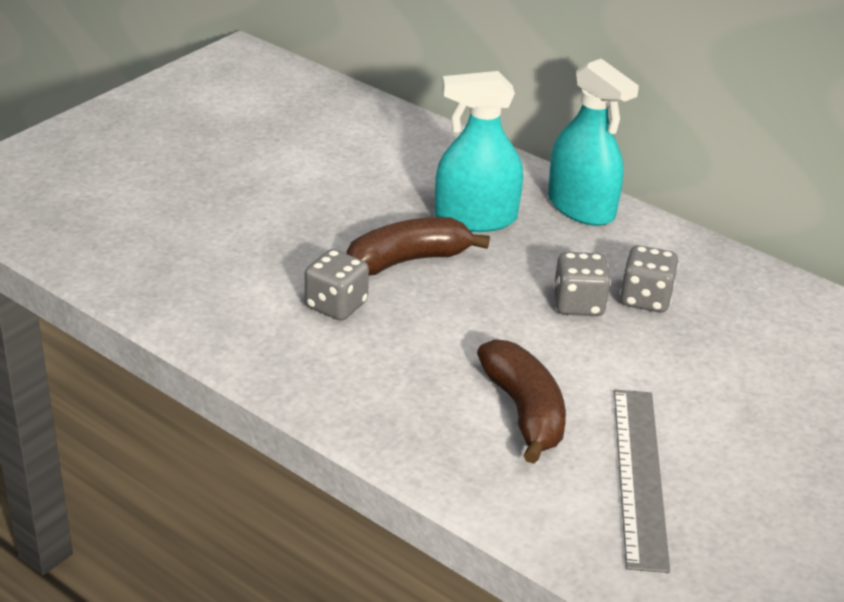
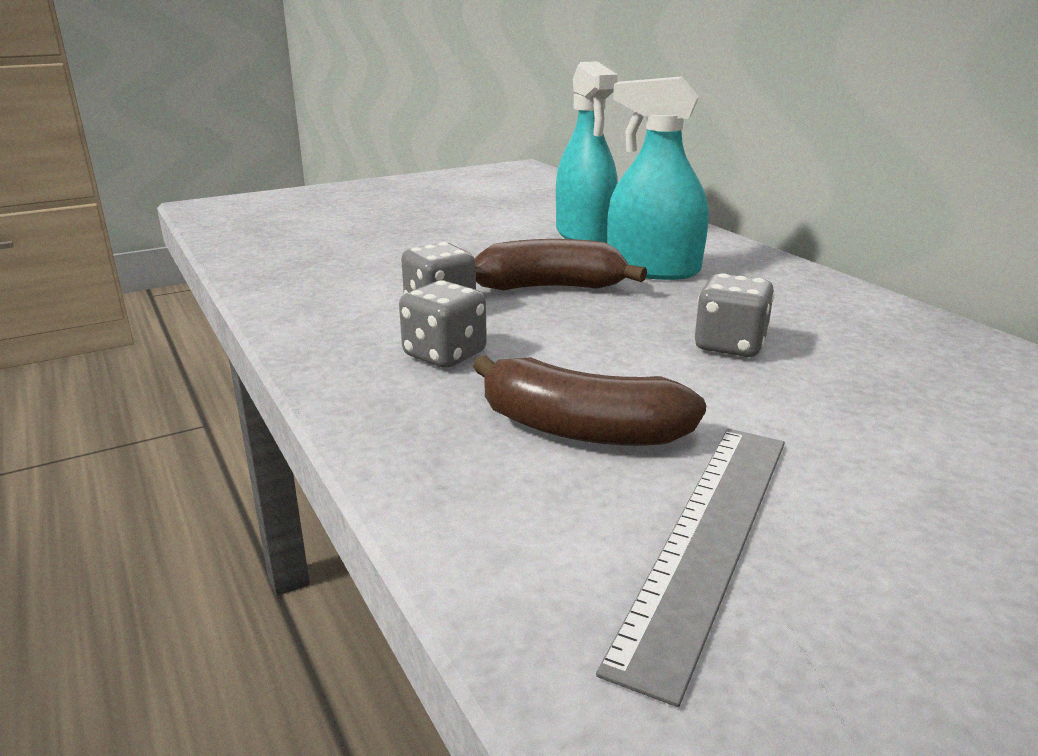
camera: 25 degrees right, 10 degrees down
(524, 411) = (580, 429): brown banana -> brown banana turned 105 degrees clockwise
(581, 207) = (783, 275): turquoise spray bottle -> turquoise spray bottle (584, 234)
(645, 299) = (826, 353): grey dice -> grey dice (445, 355)

